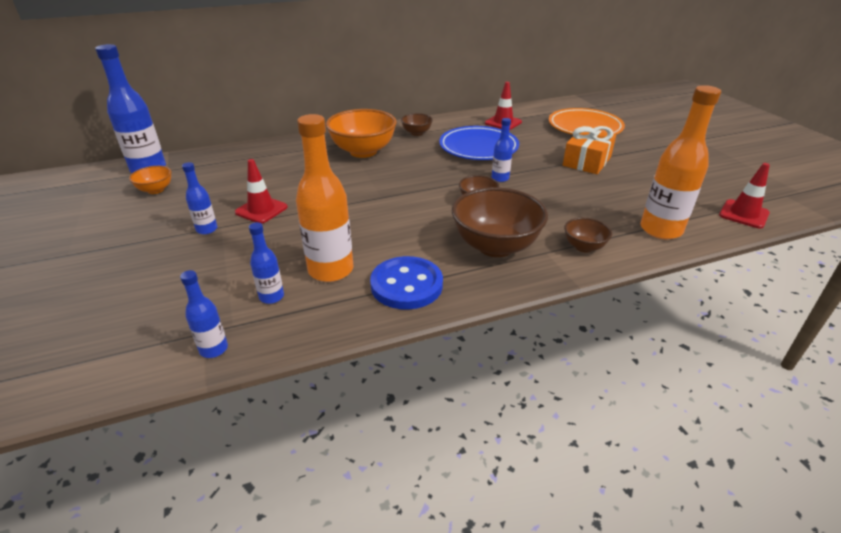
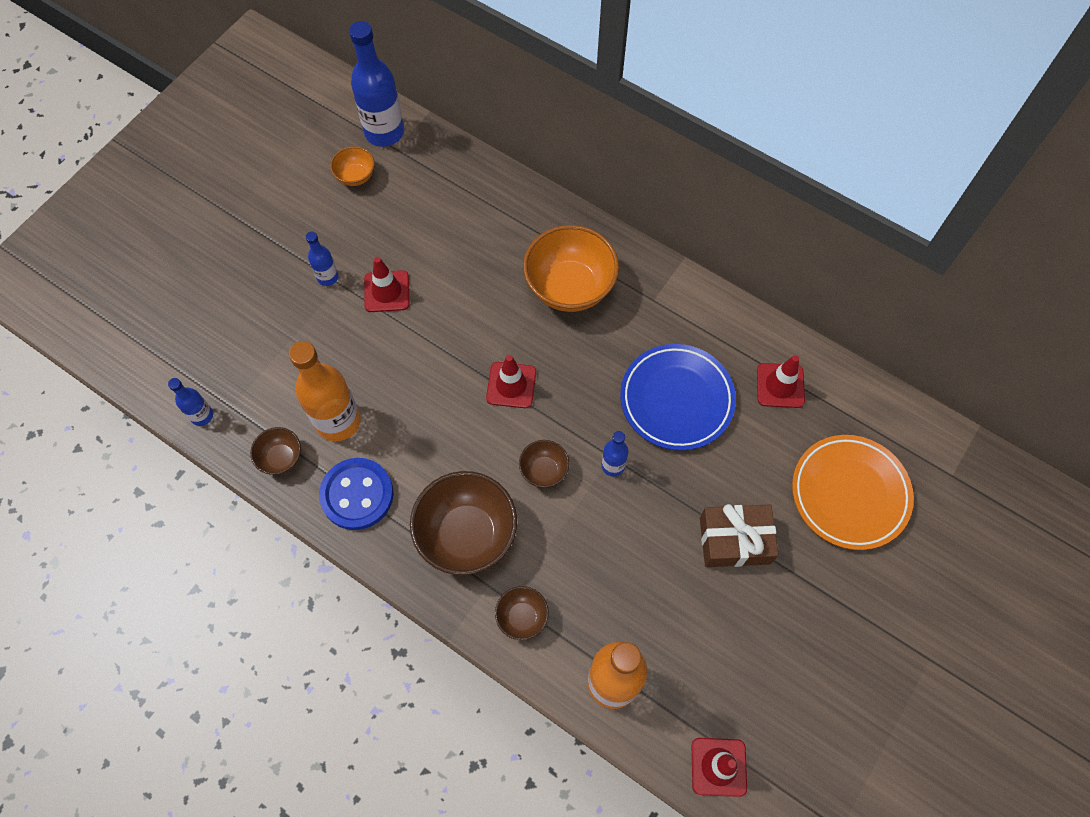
camera: 55 degrees right, 30 degrees up
(271, 297) = (277, 405): blue bottle -> none
(401, 190) = (511, 385): none -> red traffic cone
(416, 133) = (664, 307): brown bowl -> brown bowl (281, 458)
(586, 161) = (734, 540): orange gift -> brown gift

